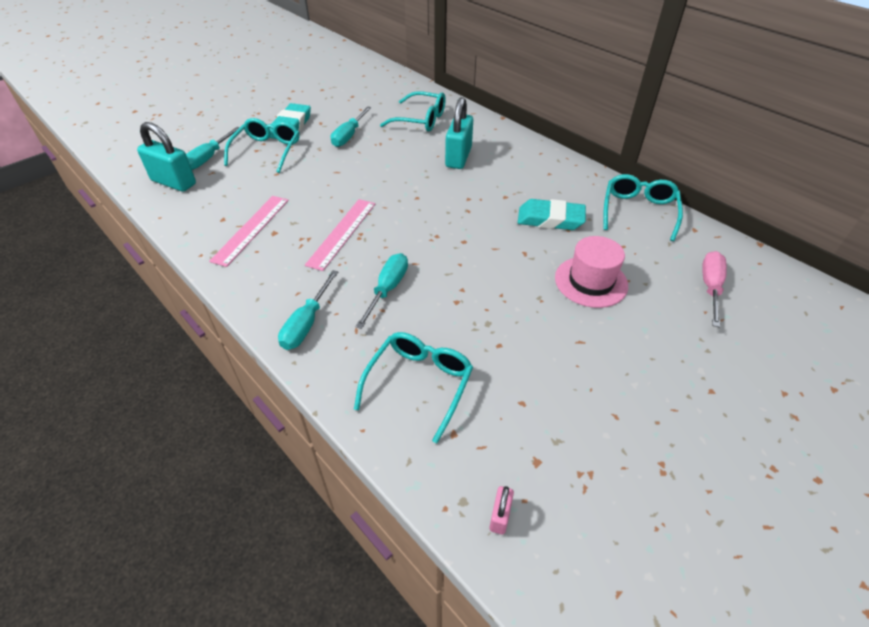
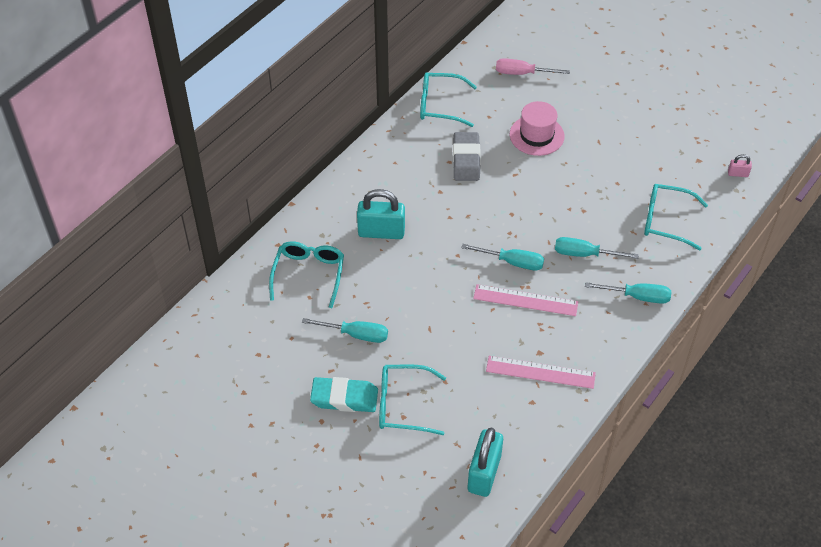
camera: 100 degrees left, 5 degrees up
(209, 158) = (429, 458): turquoise screwdriver -> turquoise screwdriver (512, 262)
(550, 219) = (466, 160): turquoise eraser -> grey eraser

